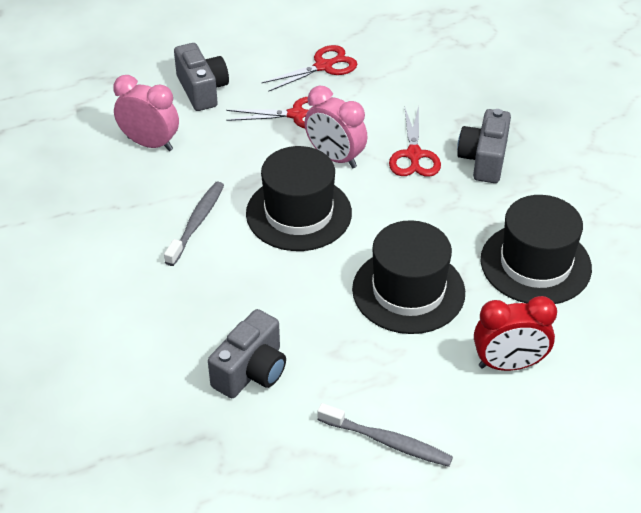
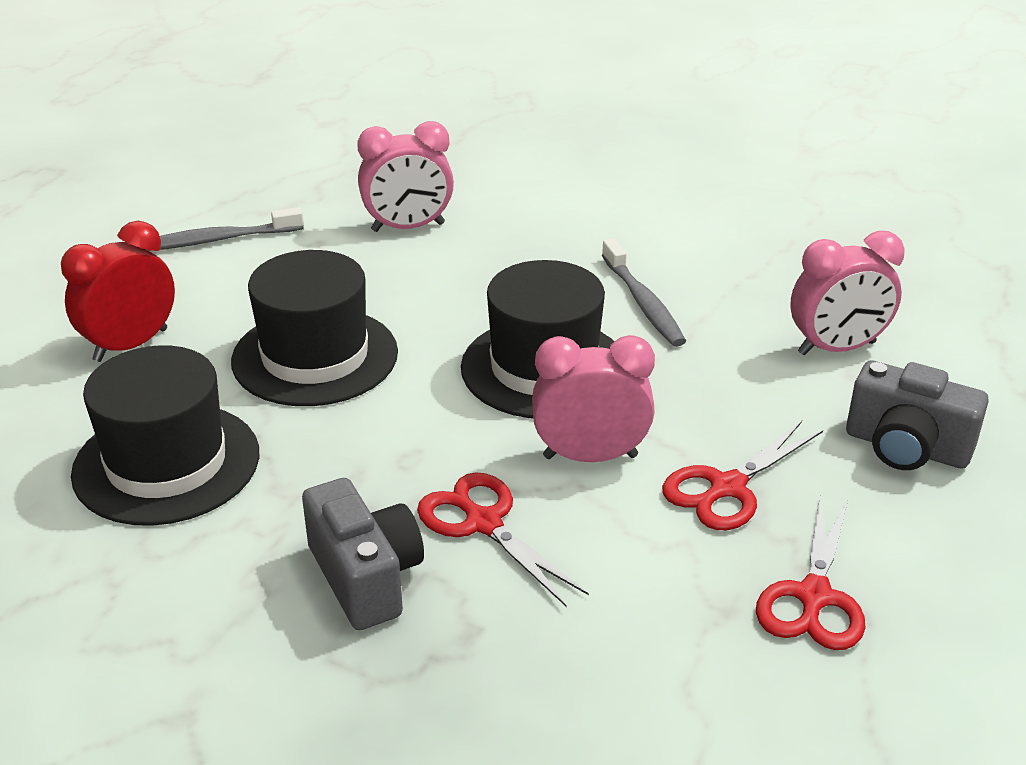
camera: 140 degrees right, 10 degrees down
(251, 371) = (408, 227): grey camera -> pink clock

